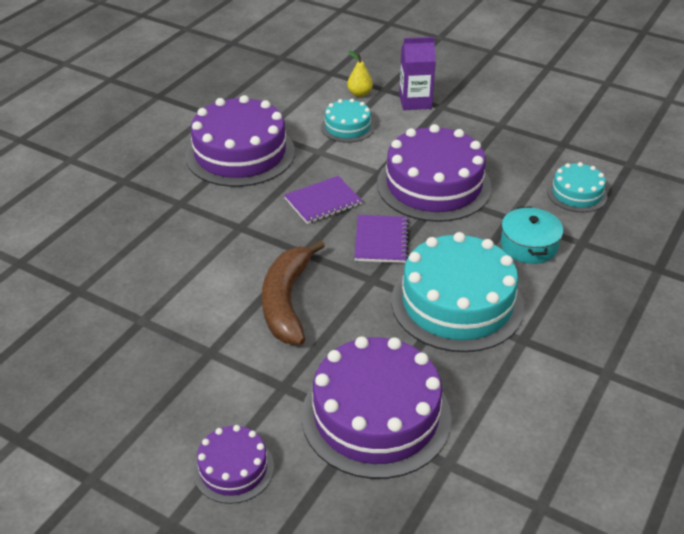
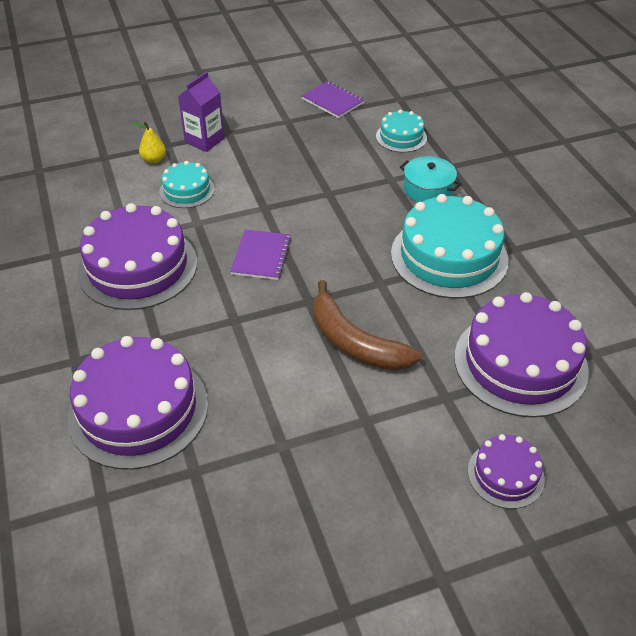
camera: 50 degrees left, 5 degrees up
(381, 240) = (343, 253): purple notebook -> purple notebook (332, 101)
(434, 185) = (313, 191): purple cake -> purple cake (138, 409)

